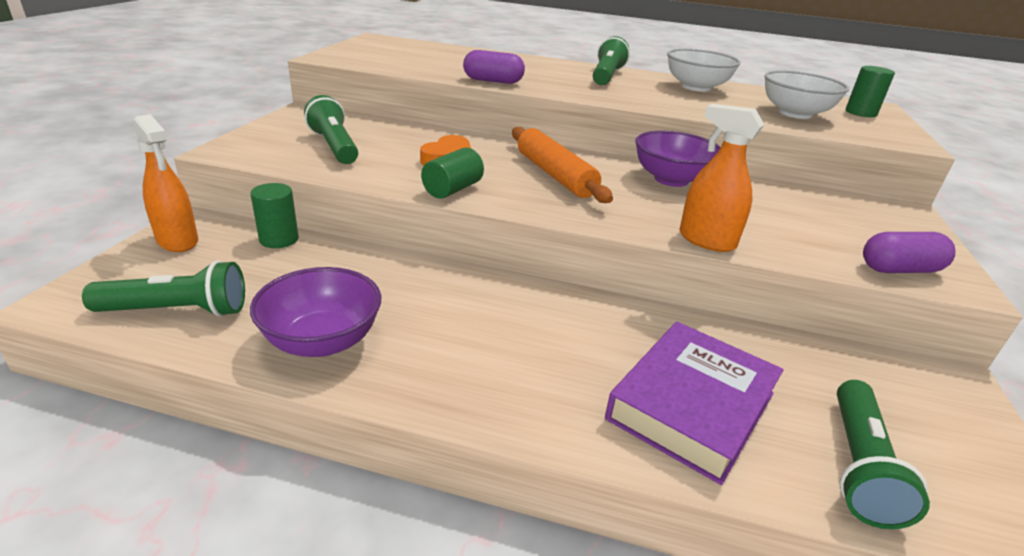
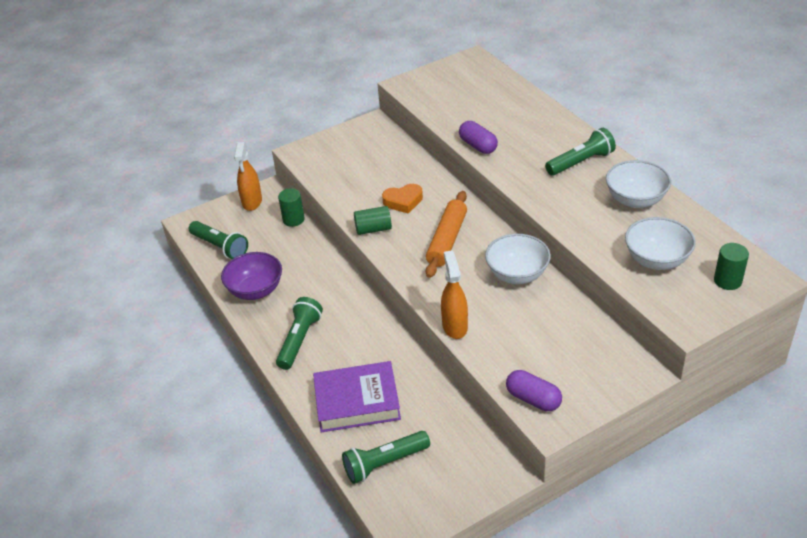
camera: 50 degrees right, 10 degrees up
(334, 146) = (354, 166): green flashlight -> green flashlight (299, 340)
(671, 179) = (517, 274): purple bowl -> white bowl

